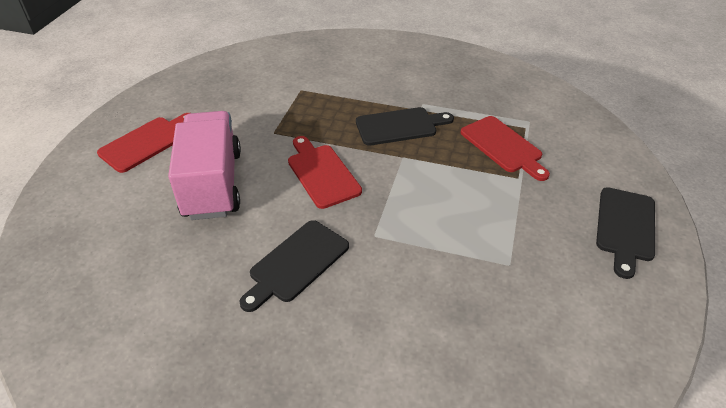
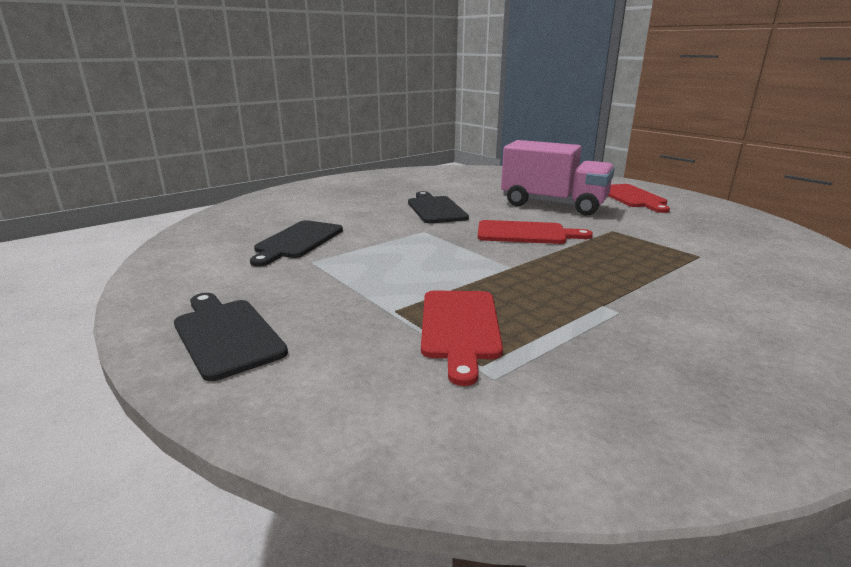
camera: 125 degrees right, 20 degrees down
(400, 126) = (573, 282): black cutting board -> black cutting board (297, 241)
(503, 146) = (460, 327): red cutting board -> red cutting board turned 90 degrees counterclockwise

